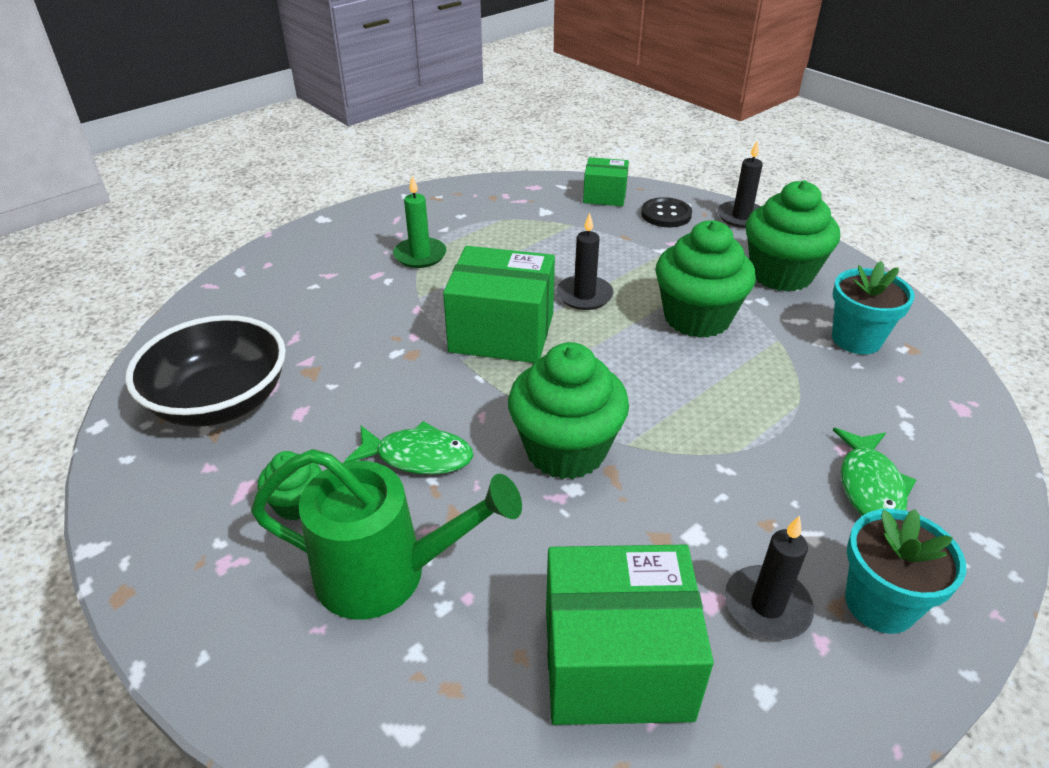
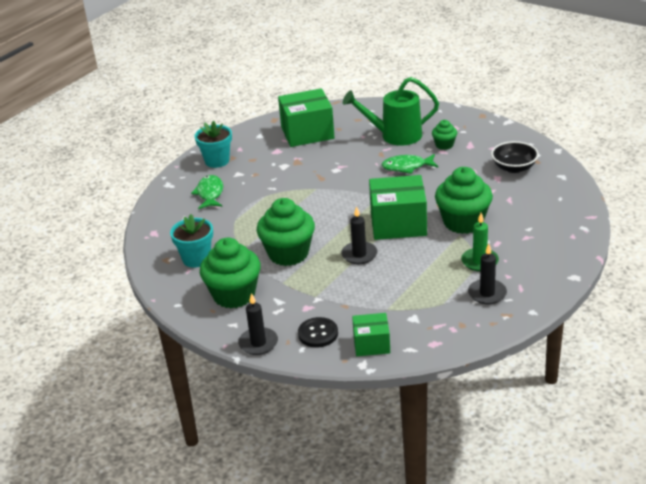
camera: 170 degrees right, 5 degrees down
(221, 402) = (514, 168): black bowl -> black bowl, size x0.65
(565, 450) = (343, 181): green cupcake -> green cupcake (463, 222)
(767, 606) = (257, 153): black candle -> black candle (487, 293)

